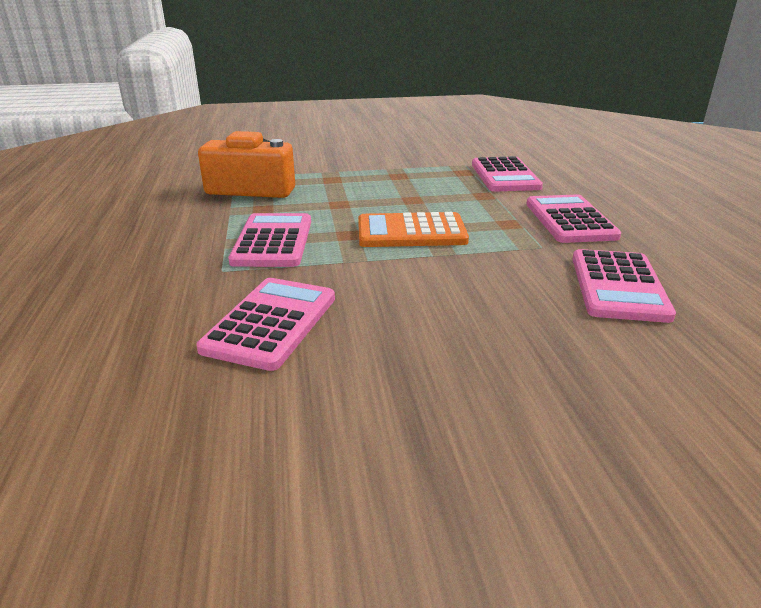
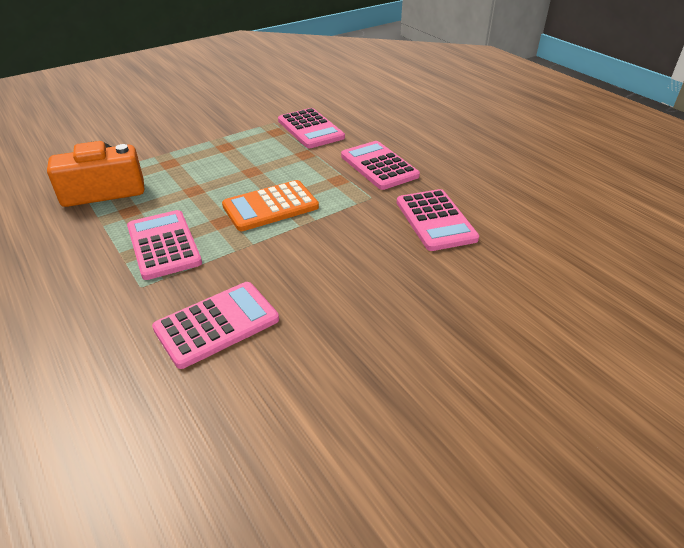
camera: 25 degrees left, 10 degrees up
(270, 323) = (217, 324): pink calculator -> pink calculator turned 60 degrees clockwise

